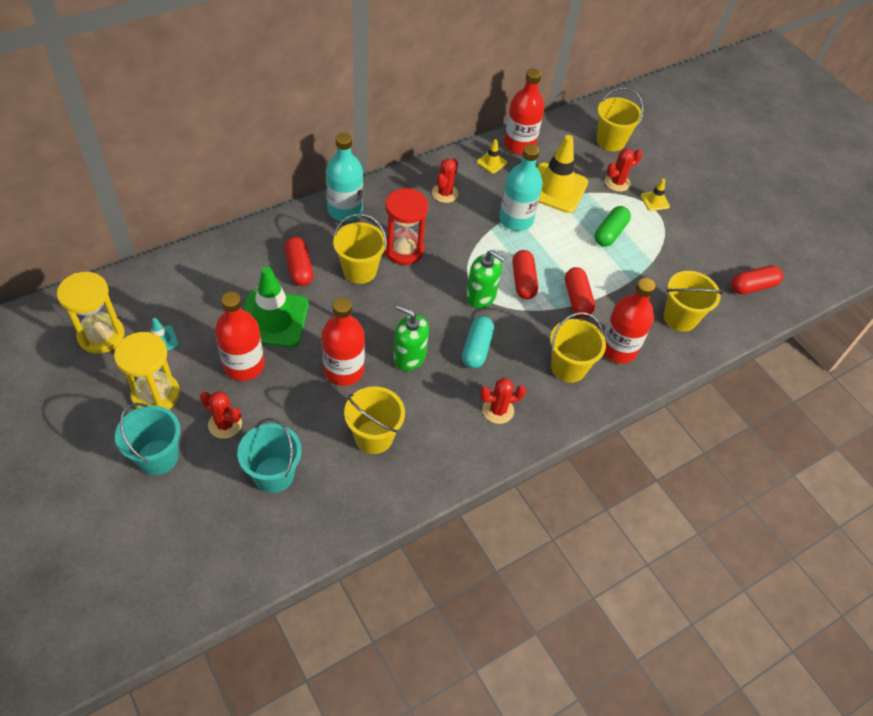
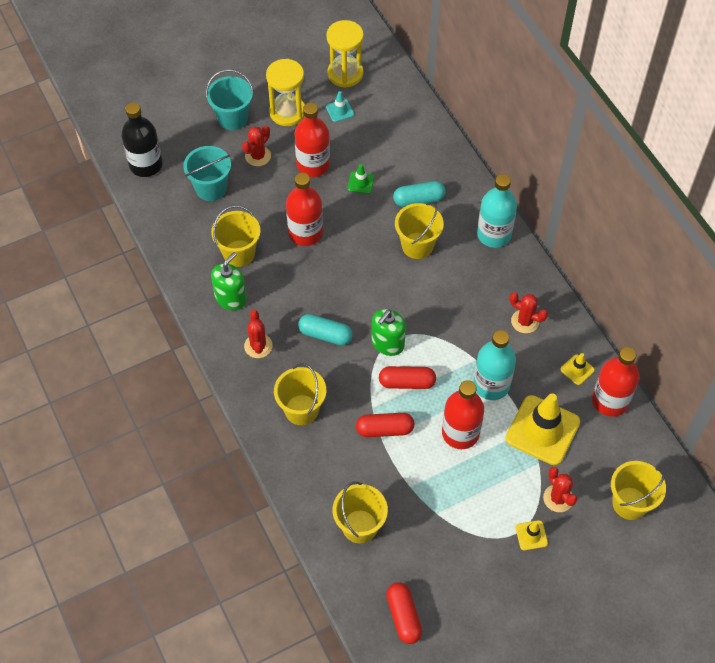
camera: 100 degrees right, 5 degrees up
(229, 560) = (146, 165): none -> black bottle
(273, 319) = (360, 183): green traffic cone -> green traffic cone, size x0.45
(299, 268) = (418, 200): red capsule -> turquoise capsule
(403, 250) = (444, 282): red hourglass -> none
(409, 357) = (318, 281): green soap dispenser -> green soap dispenser (230, 298)
(610, 233) = (477, 476): green capsule -> none
(618, 349) = (321, 458): red bottle -> red bottle (460, 433)

